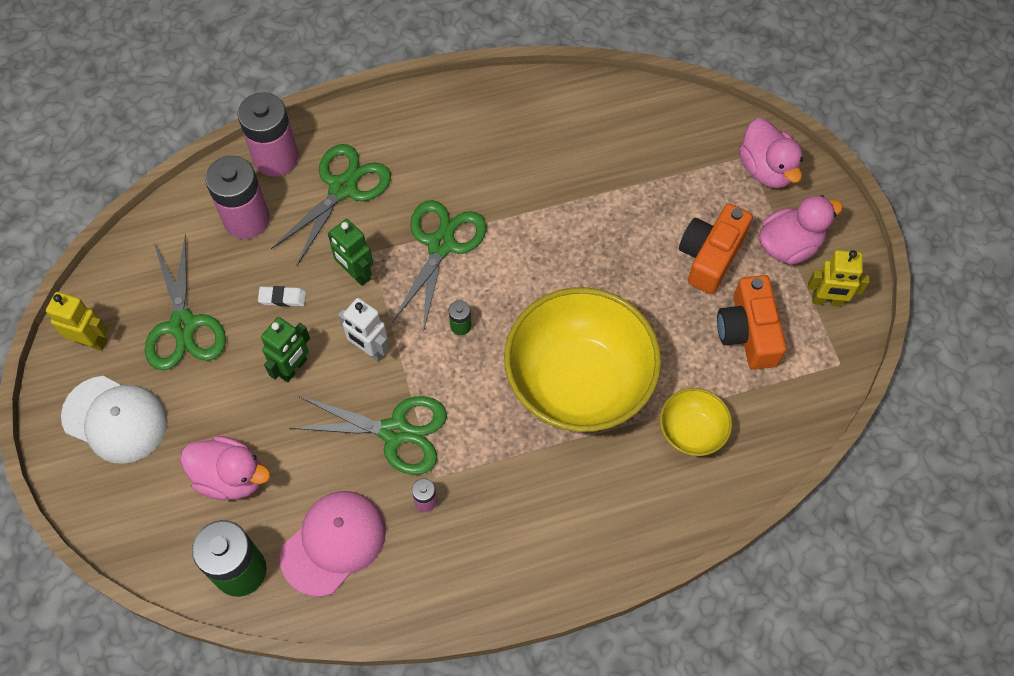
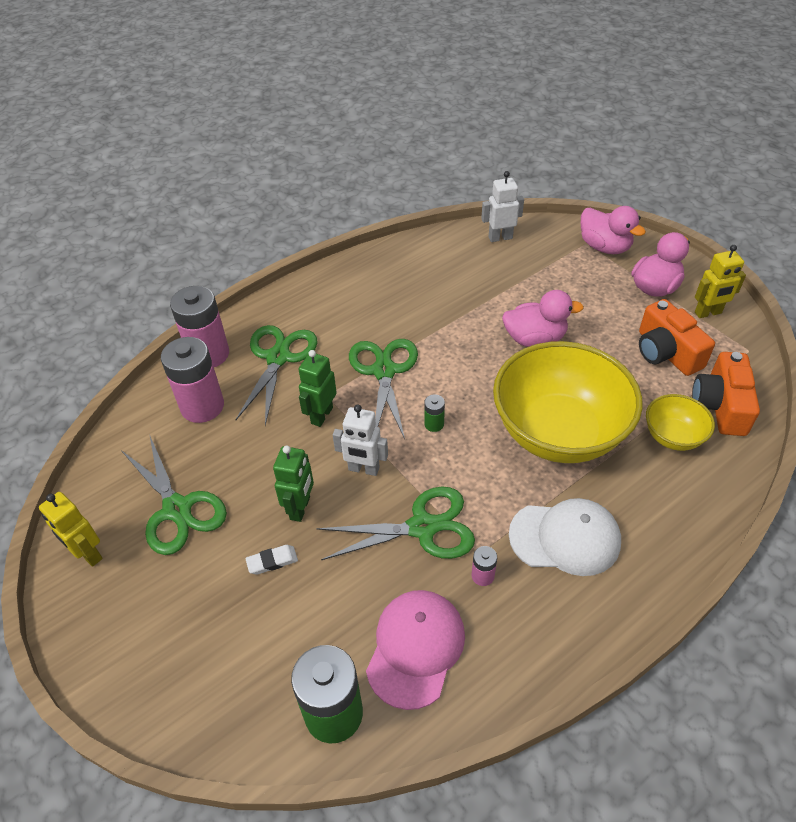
camera: 20 degrees left, 15 degrees down
(91, 341) = (88, 554): yellow robot -> yellow robot turned 135 degrees counterclockwise
(115, 419) = (140, 616): white cap -> white cap (565, 538)
(231, 477) = (283, 626): pink duck -> pink duck (535, 339)
(282, 298) = (263, 455): white eraser -> white eraser (272, 561)
(356, 273) = (321, 415): green robot -> green robot turned 90 degrees clockwise
(654, 113) = (500, 237): none -> white robot
(710, 256) = (602, 312): orange camera -> orange camera (720, 406)

